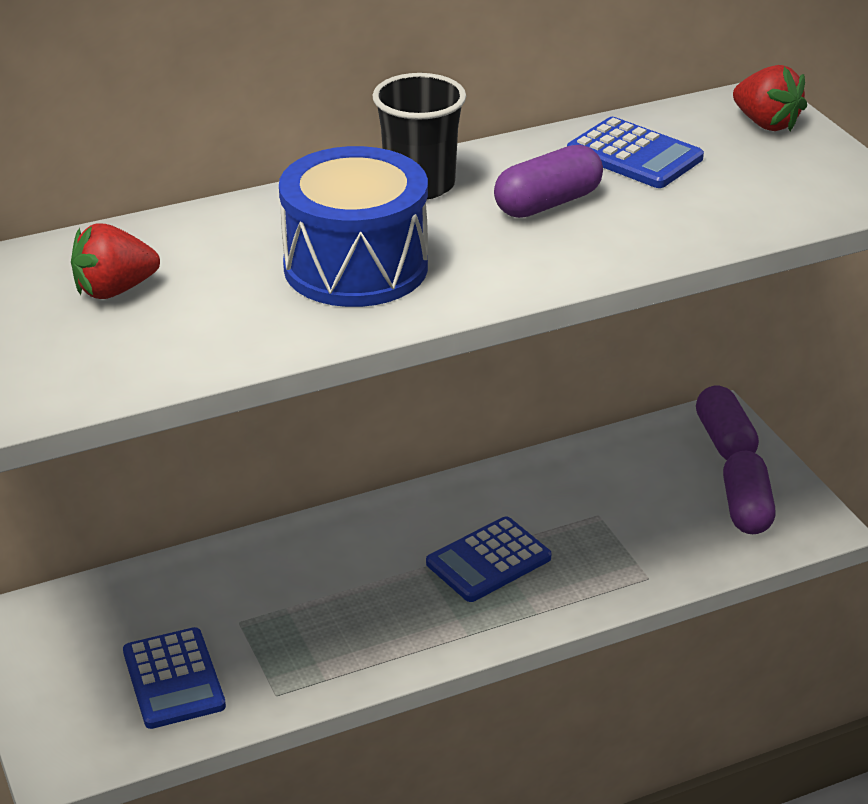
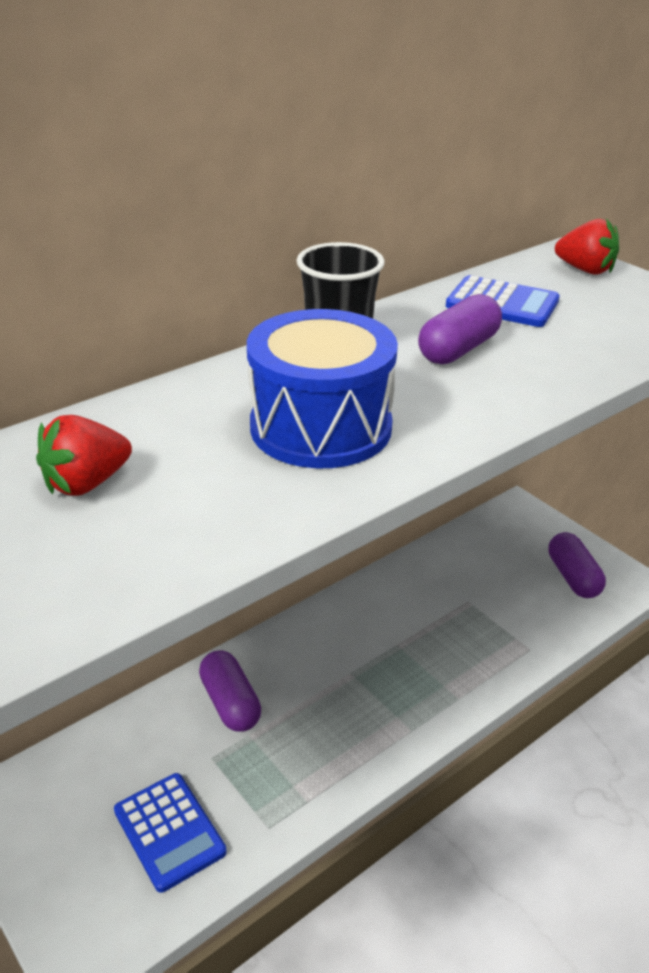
camera: 15 degrees left, 0 degrees up
(488, 561) = (400, 657): blue calculator -> none
(724, 440) = (530, 525): purple capsule -> purple capsule (230, 703)

